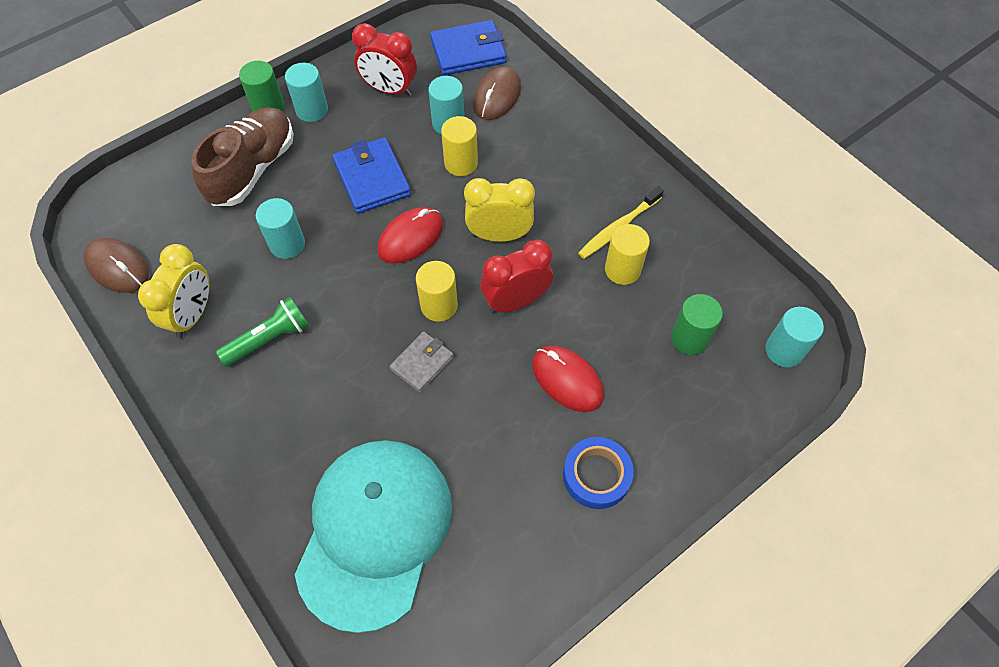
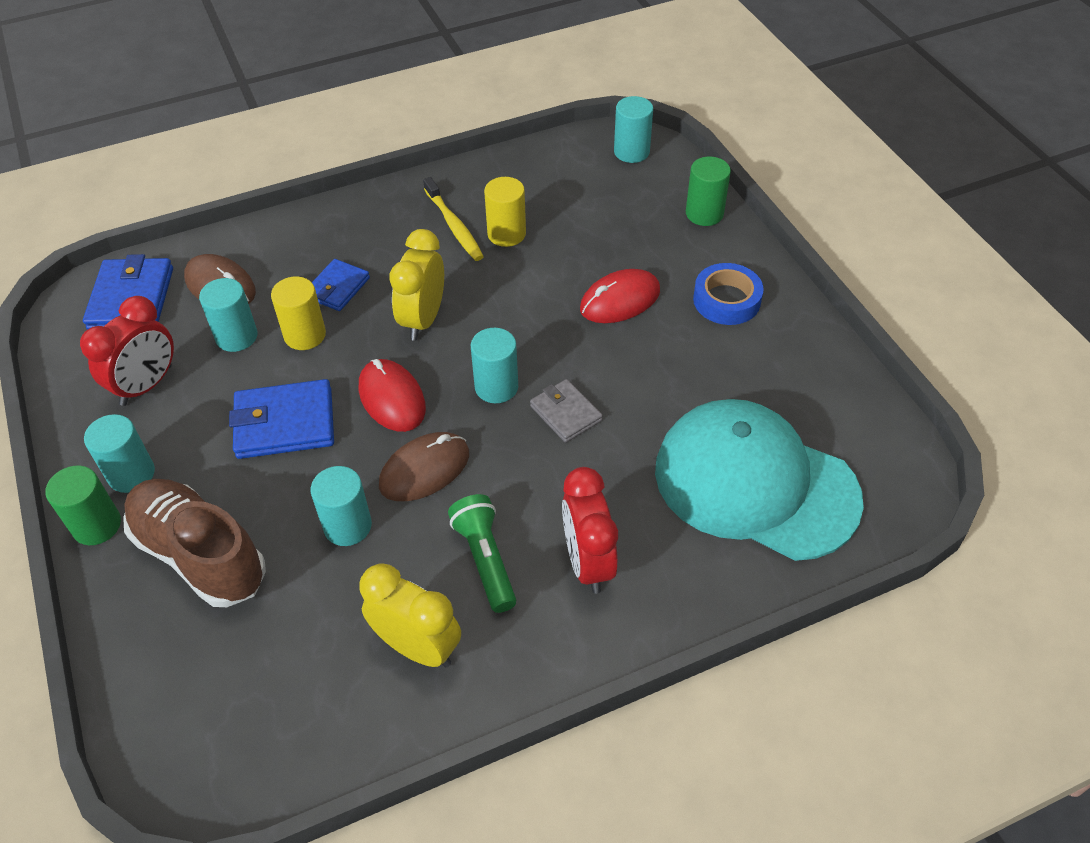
camera: 75 degrees left, 10 degrees down
(118, 267) = (297, 744): brown mouse -> brown mouse (424, 469)
(439, 306) = (496, 387): yellow cylinder -> turquoise cylinder
(515, 301) = (514, 322): red clock -> red clock (587, 562)
(517, 168) = (337, 288): none -> blue wallet
(689, 338) = (600, 206): green cylinder -> green cylinder (704, 213)

